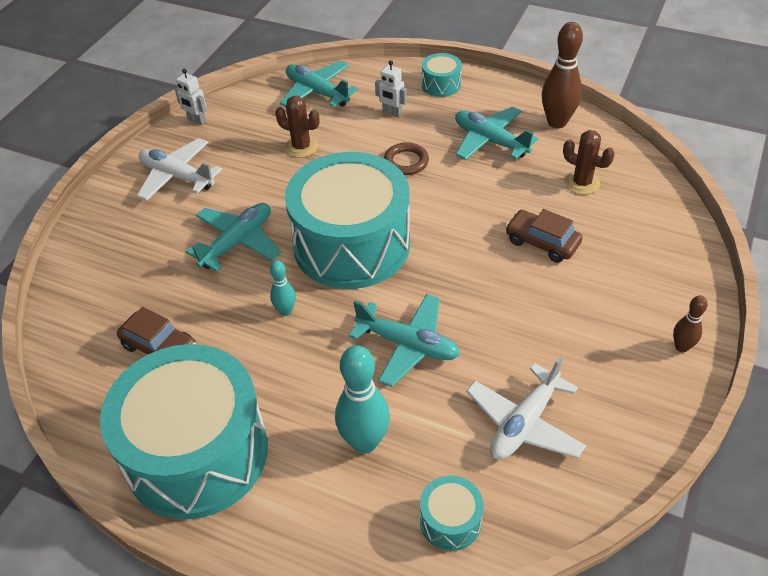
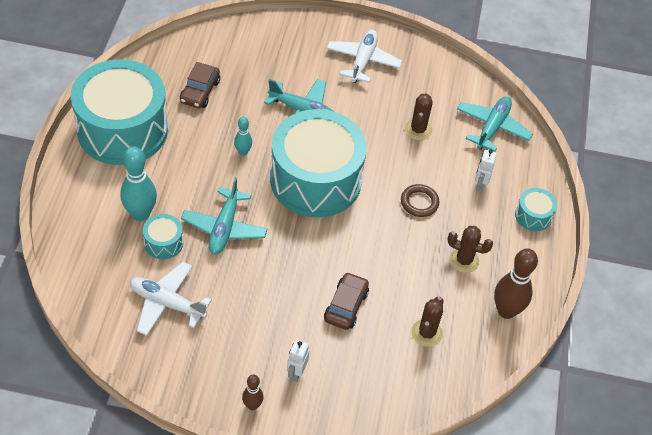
camera: 70 degrees right, 5 degrees up
(197, 121) = (430, 57): white robot -> white robot (296, 372)
(450, 521) = (88, 267): turquoise drum -> turquoise drum (163, 243)
(490, 141) = (464, 260): turquoise plane -> brown cactus

